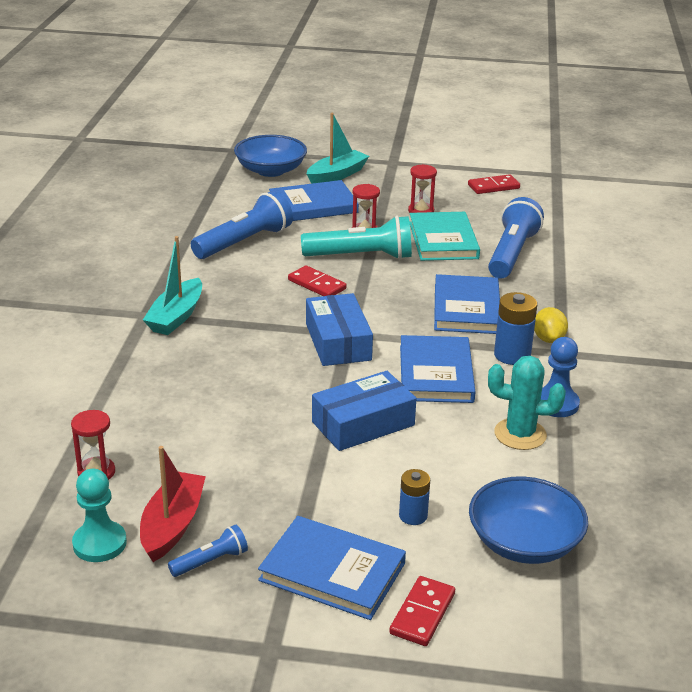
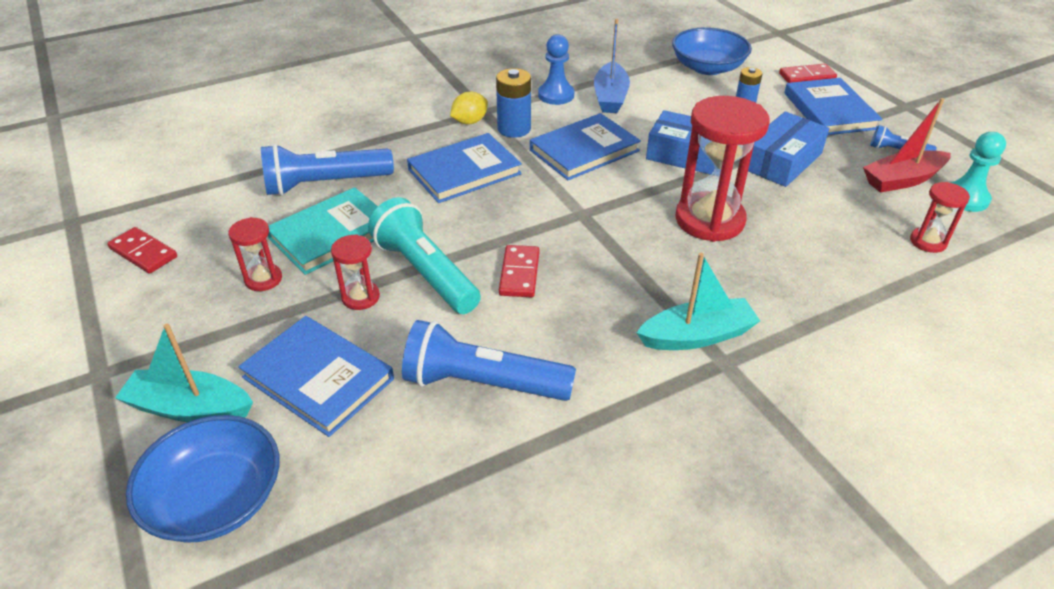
camera: 125 degrees left, 10 degrees up
(268, 383) = (709, 220): none -> red hourglass
(338, 342) = (603, 213): blue box -> blue box (781, 161)
(520, 434) = (610, 97): turquoise cactus -> blue boat

